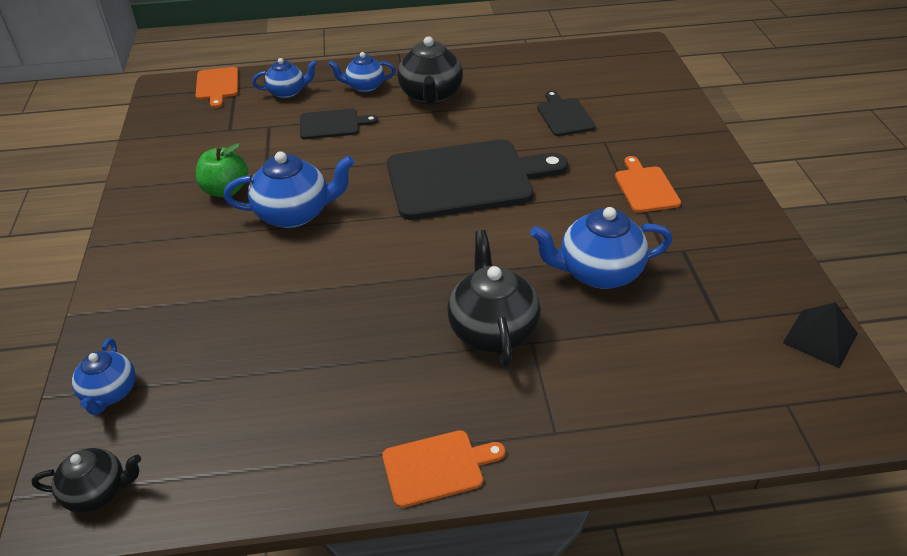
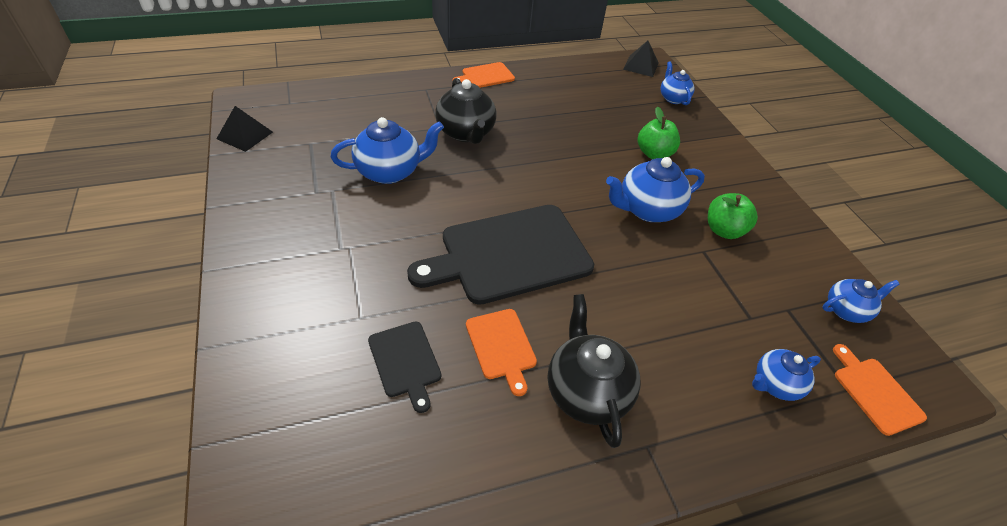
camera: 165 degrees right, 5 degrees up
(98, 492) = (641, 66): black teapot -> black pyramid
(231, 285) = (654, 153): none -> green apple
(332, 124) = (682, 325): black cutting board -> none
(364, 87) = (683, 406): blue teapot -> blue teapot (846, 310)
(645, 187) = (330, 253): orange cutting board -> orange cutting board (501, 346)

